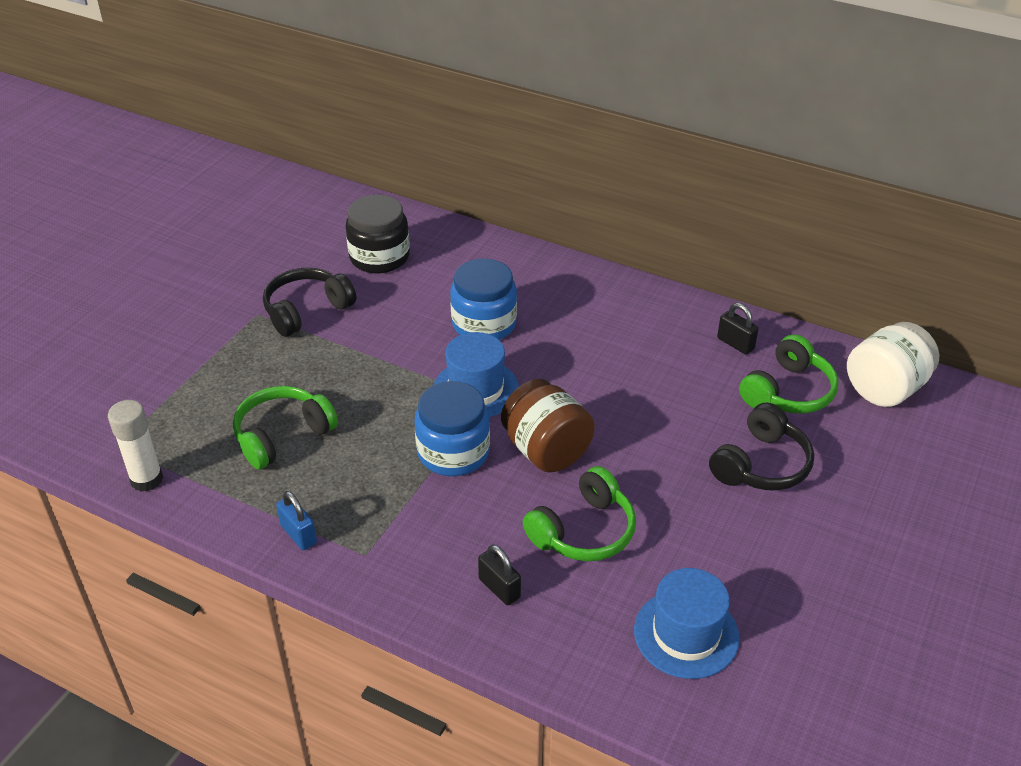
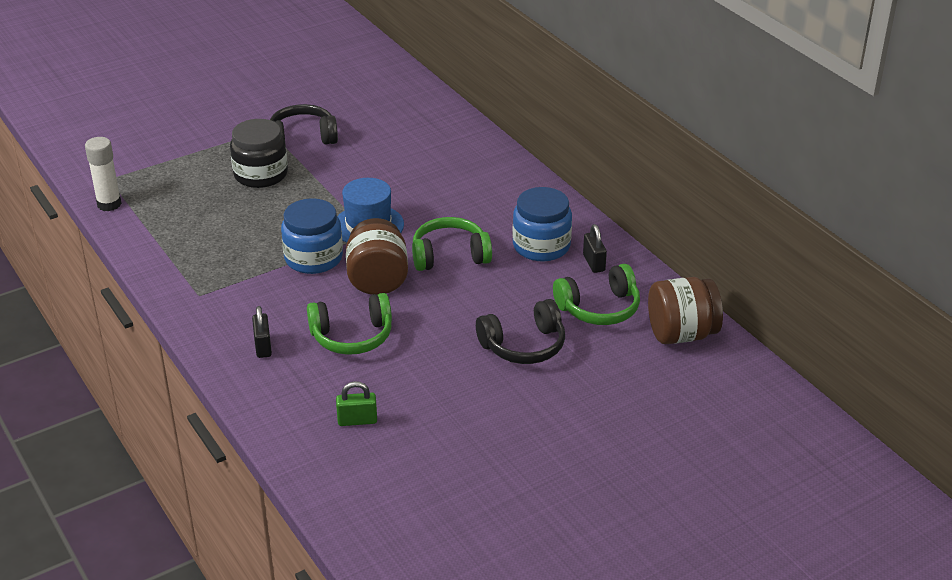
camera: 30 degrees right, 5 degrees down
(282, 435) = (213, 208): green headphones -> green headphones (450, 256)
(298, 534) = (169, 268): blue padlock -> none
(379, 257) = (386, 119): black jar -> black jar (261, 174)
(484, 324) = (417, 186): blue jar -> blue jar (541, 246)
(686, 634) = (357, 420): blue hat -> green padlock
(885, 388) = (681, 334): white jar -> brown jar

